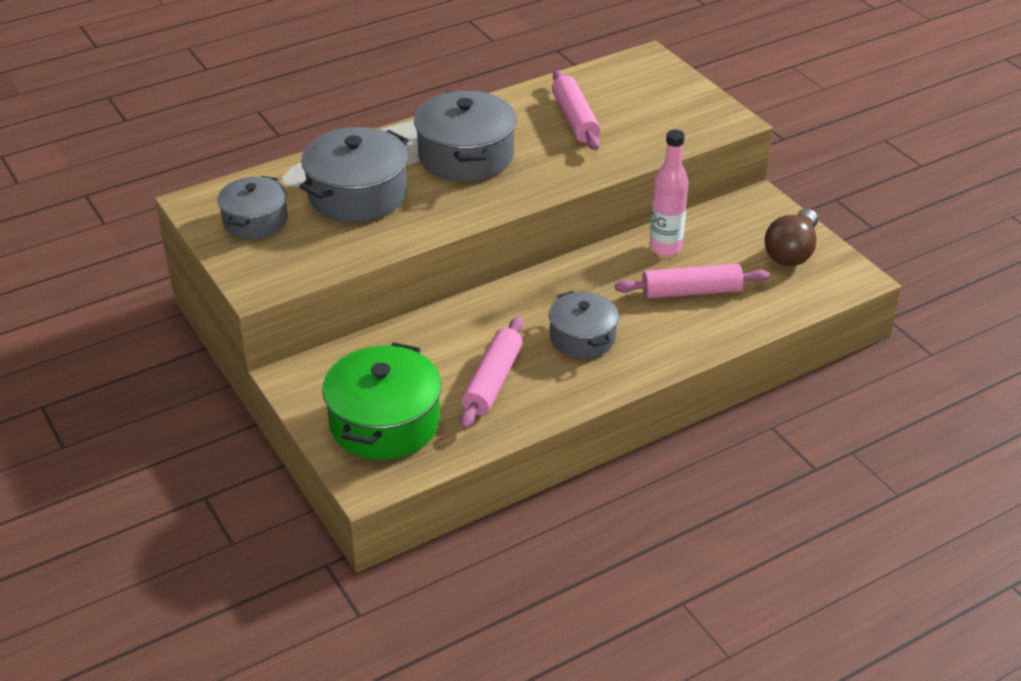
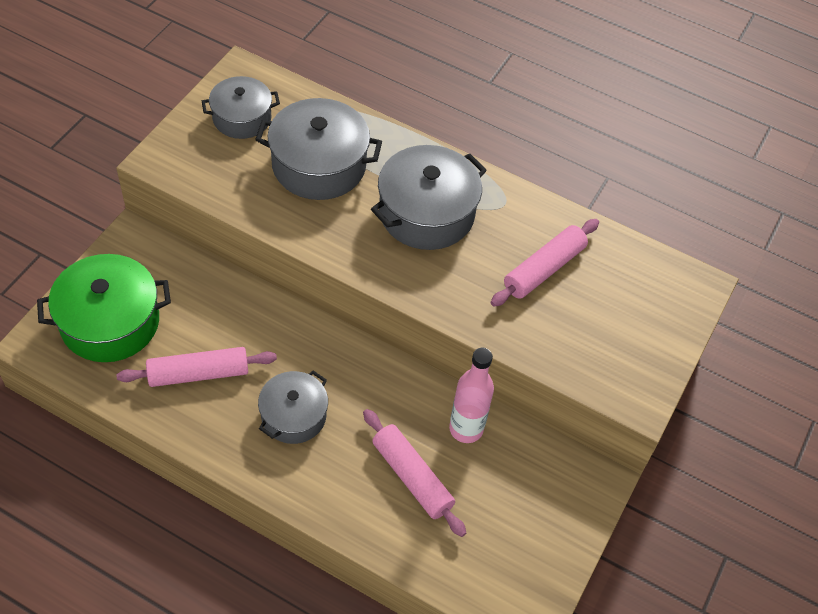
camera: 55 degrees right, 15 degrees up
(792, 252) = (532, 543): brown light bulb -> none

